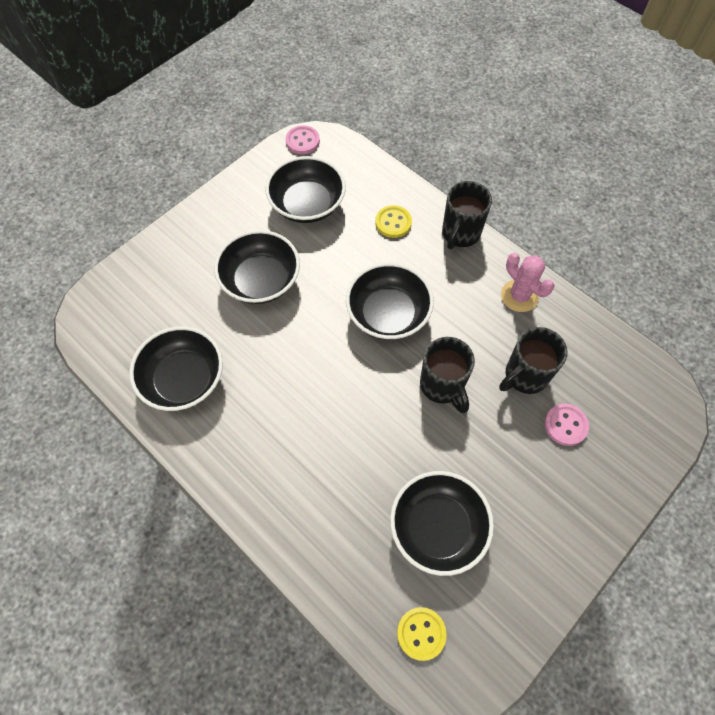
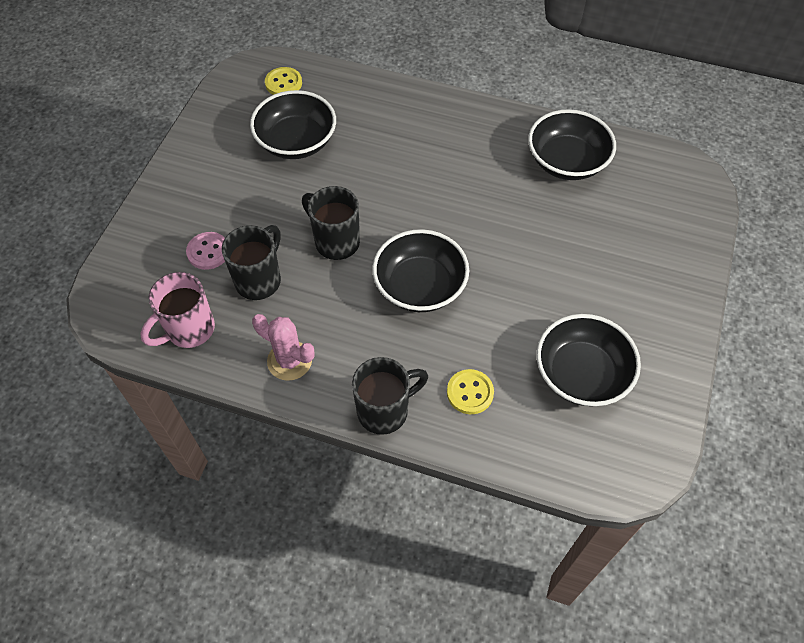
camera: 155 degrees right, 5 degrees down
(261, 280) = (567, 268): black bowl -> none
(302, 141) = (651, 463): pink button -> none
(460, 234) = (385, 410): black mug -> black mug turned 60 degrees clockwise
(597, 354) = (189, 330): none -> pink mug

